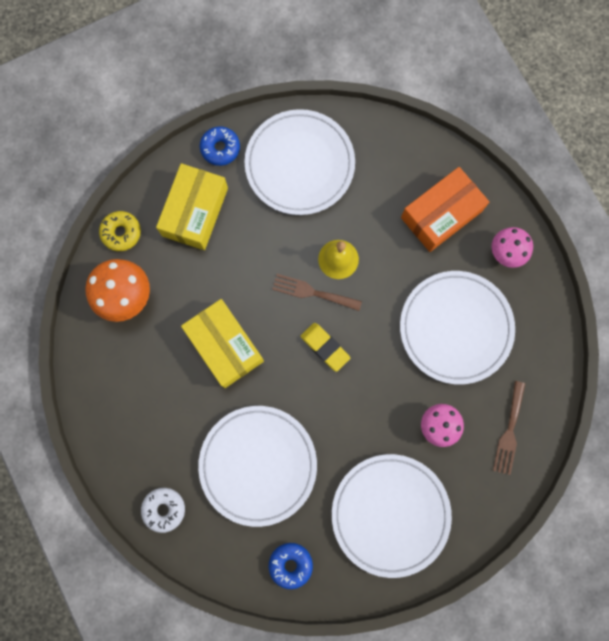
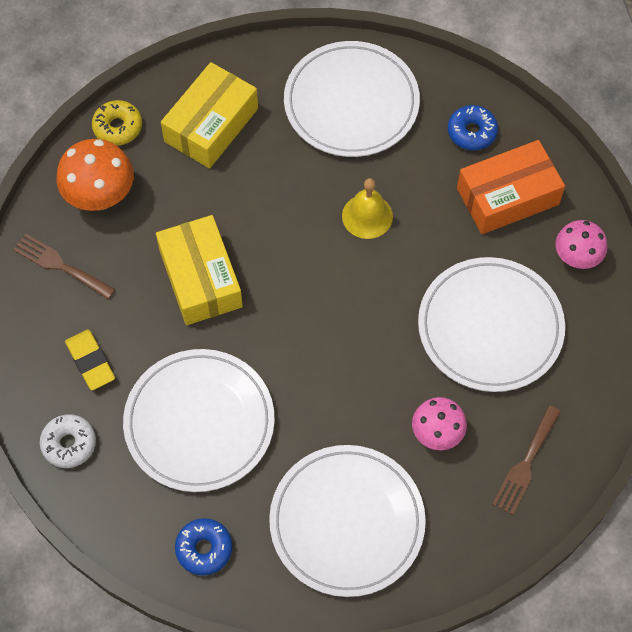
camera: 15 degrees right, 15 degrees down
(220, 148) = (262, 65): blue donut -> blue donut (472, 132)
(312, 292) = (324, 245): brown fork -> brown fork (60, 265)
(325, 347) = (322, 310): yellow eraser -> yellow eraser (90, 361)

